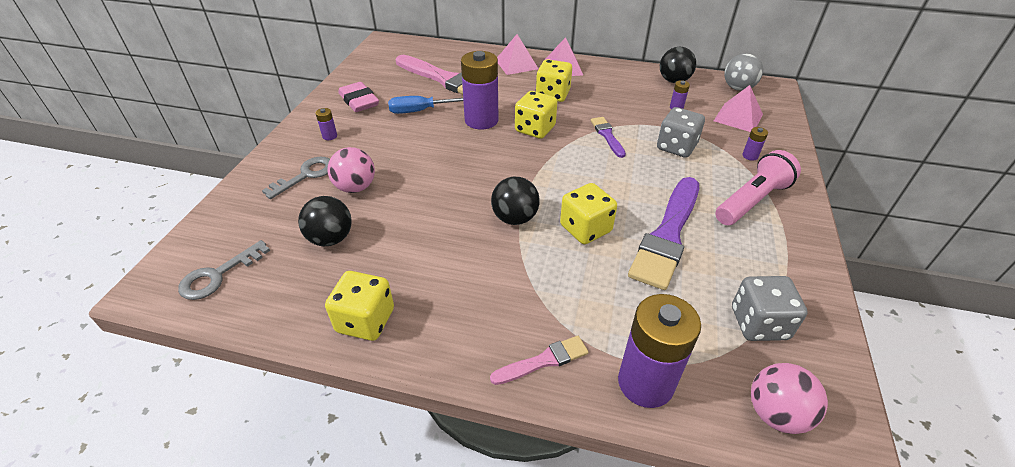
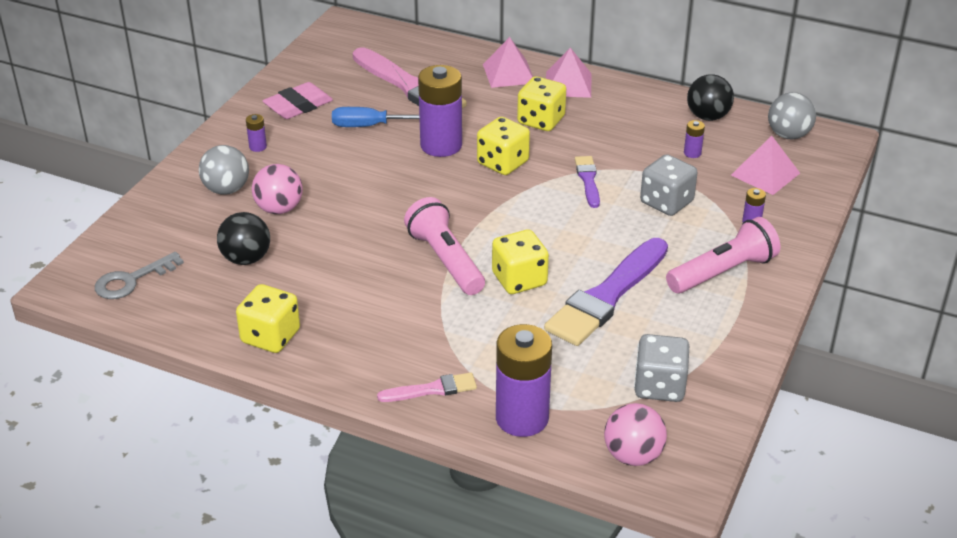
camera: 10 degrees right, 5 degrees down
(306, 175) = (226, 189): grey key -> grey ball
(359, 101) = (298, 106): pink eraser -> pink eraser turned 75 degrees clockwise
(515, 218) = (445, 260): black ball -> pink flashlight

